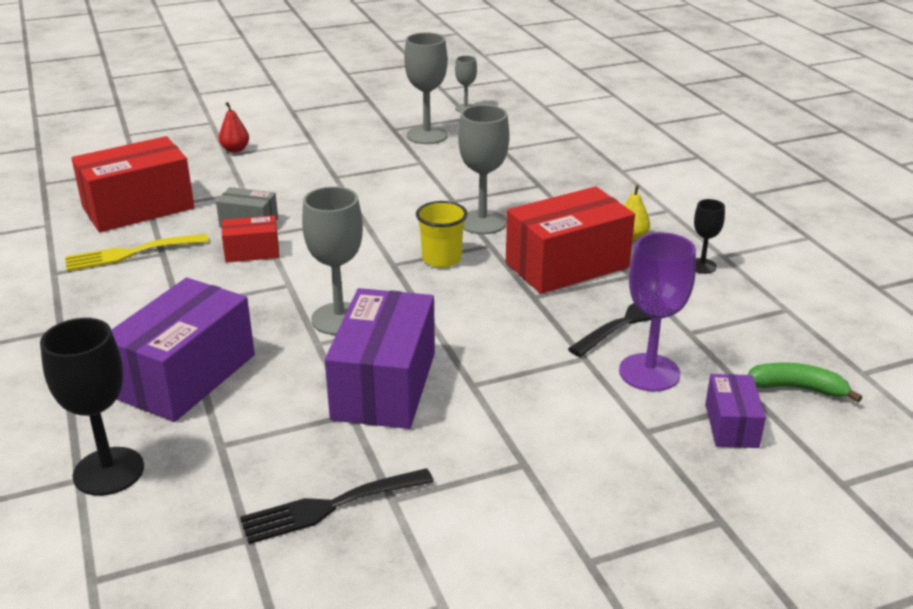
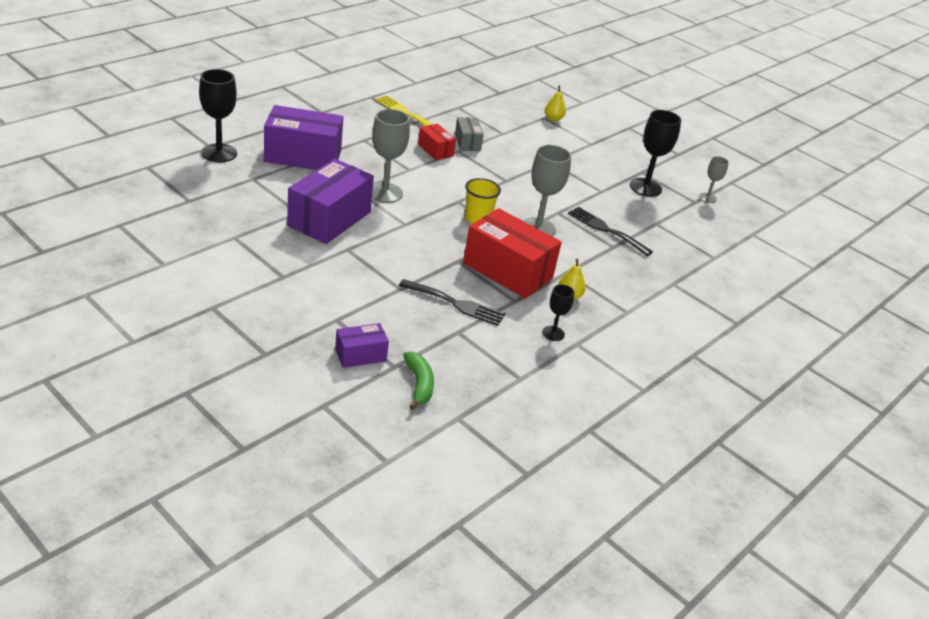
camera: 60 degrees right, 5 degrees up
(138, 208) = (455, 104): red box -> none
(235, 150) = (553, 119): red pear -> yellow pear
(329, 507) = (220, 219): black fork -> black fork (606, 230)
(384, 385) = (329, 219): purple box -> purple box turned 45 degrees counterclockwise
(427, 135) = (645, 187): grey goblet -> black goblet
(649, 372) = (399, 317): purple goblet -> none

